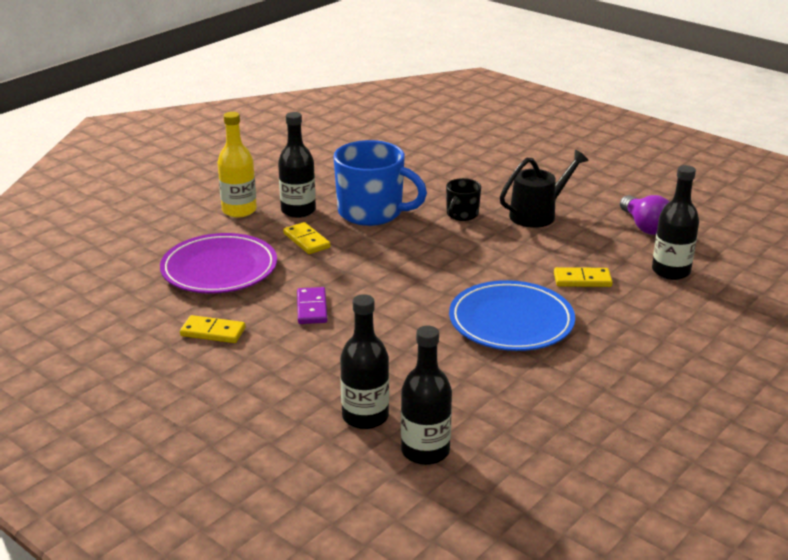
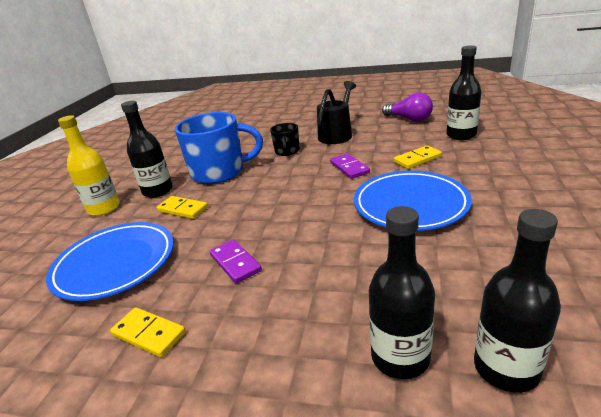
camera: 25 degrees left, 0 degrees up
(213, 332) = (149, 334): yellow domino -> yellow domino turned 45 degrees clockwise
(219, 269) = (115, 264): purple plate -> blue plate
(502, 261) = (349, 168): none -> purple domino

